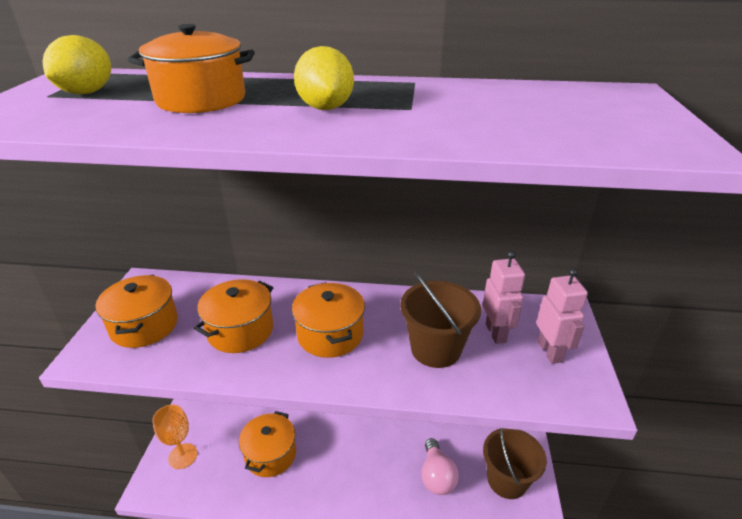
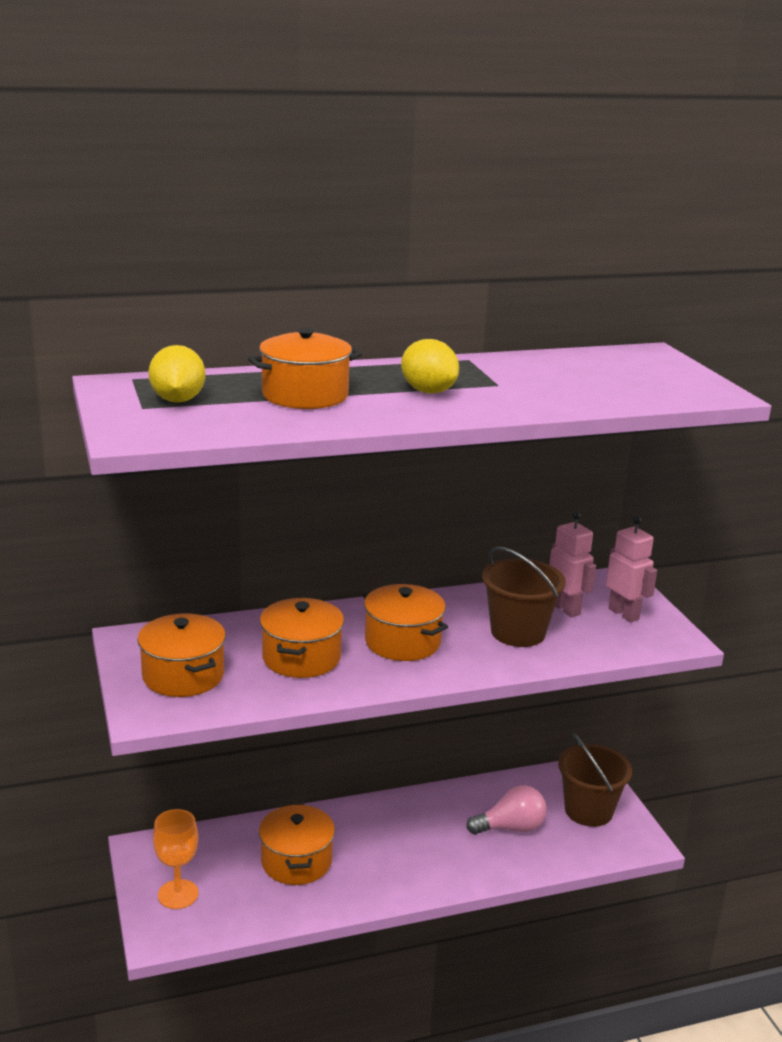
camera: 25 degrees left, 10 degrees down
(436, 476) = (511, 828): pink light bulb -> pink light bulb turned 75 degrees counterclockwise

